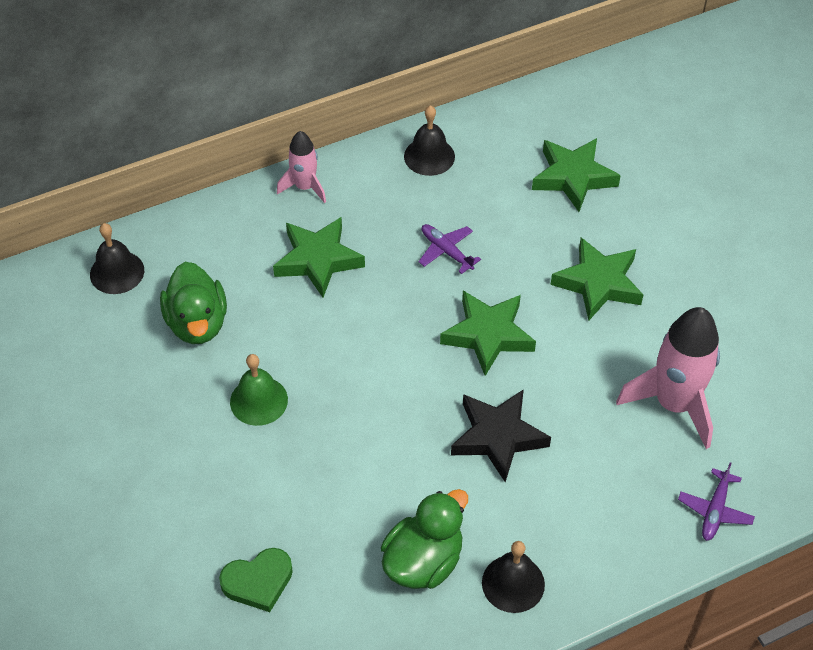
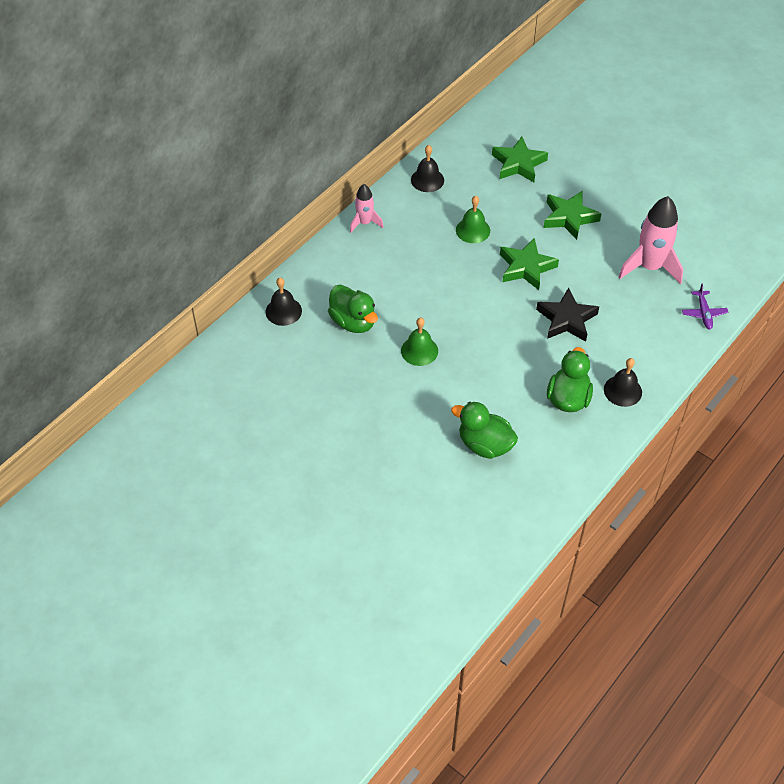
camera: 25 degrees left, 0 degrees up
(258, 581) = (484, 445): green heart -> green duck
(318, 260) = (401, 261): green star -> none
(446, 251) = (473, 230): purple plane -> green bell

